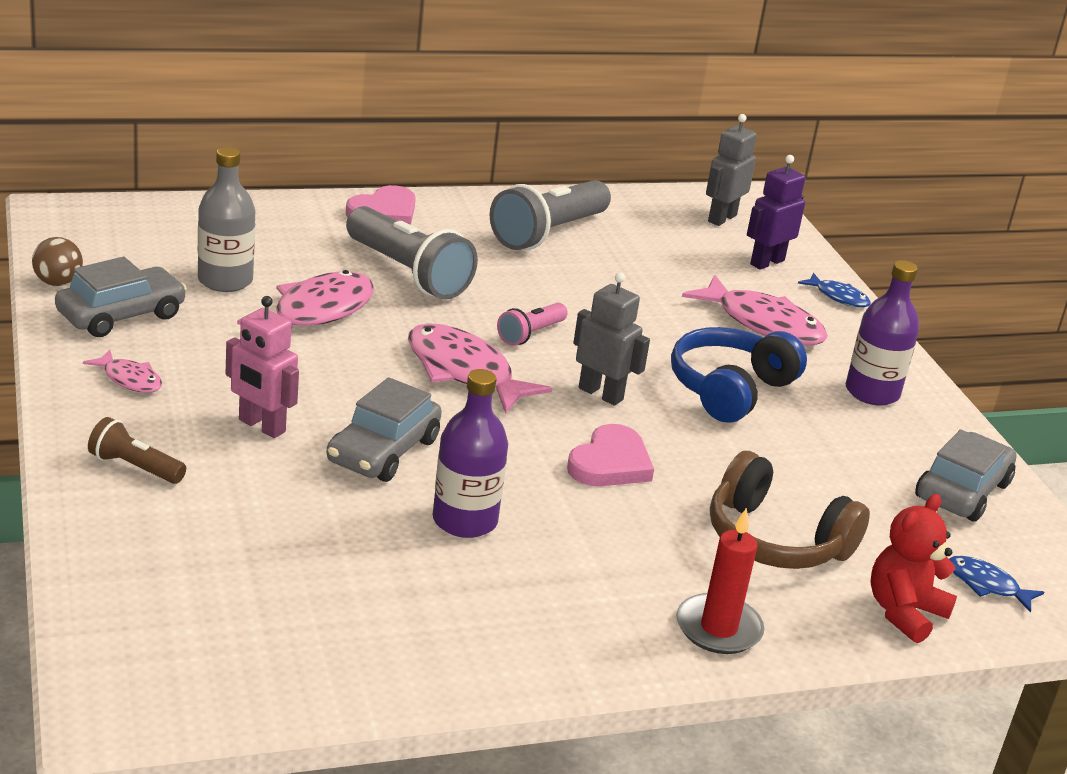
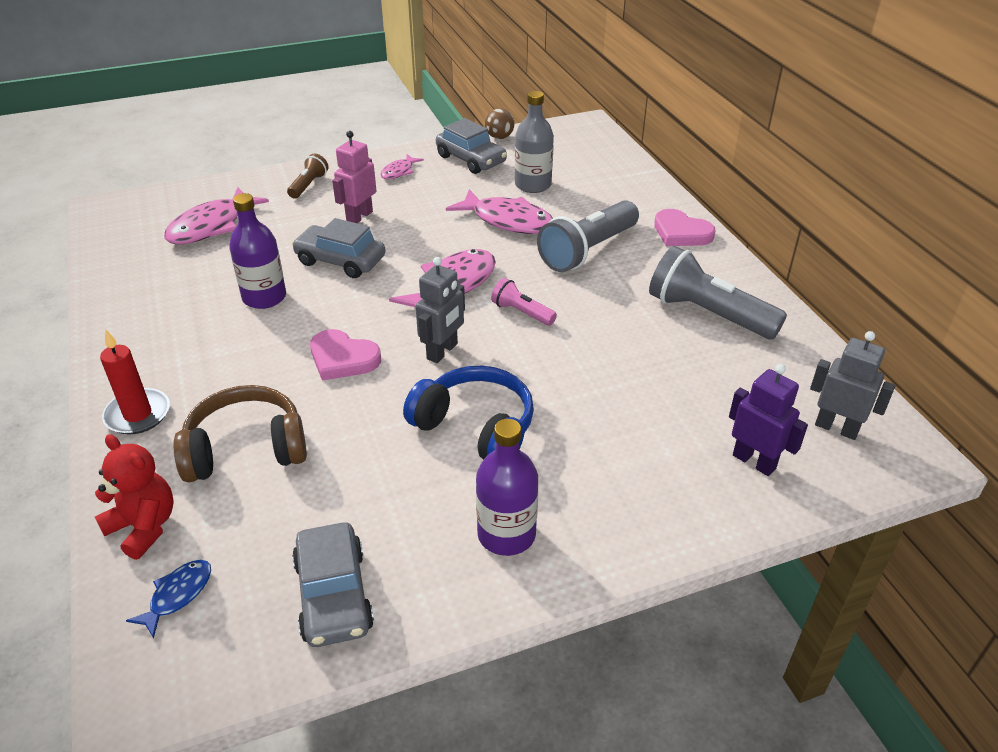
camera: 90 degrees right, 10 degrees up
(763, 324) = (612, 454): pink fish -> pink fish (211, 226)
(775, 540) = (246, 449): brown headphones -> brown headphones turned 45 degrees clockwise
(838, 297) = (709, 520): blue fish -> none
(962, 491) = (334, 595): grey car -> grey car turned 45 degrees clockwise

